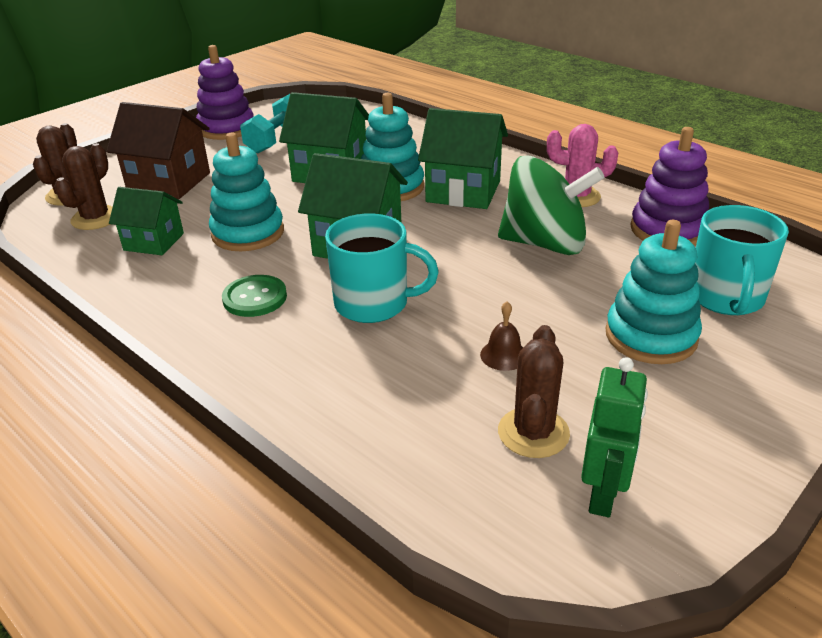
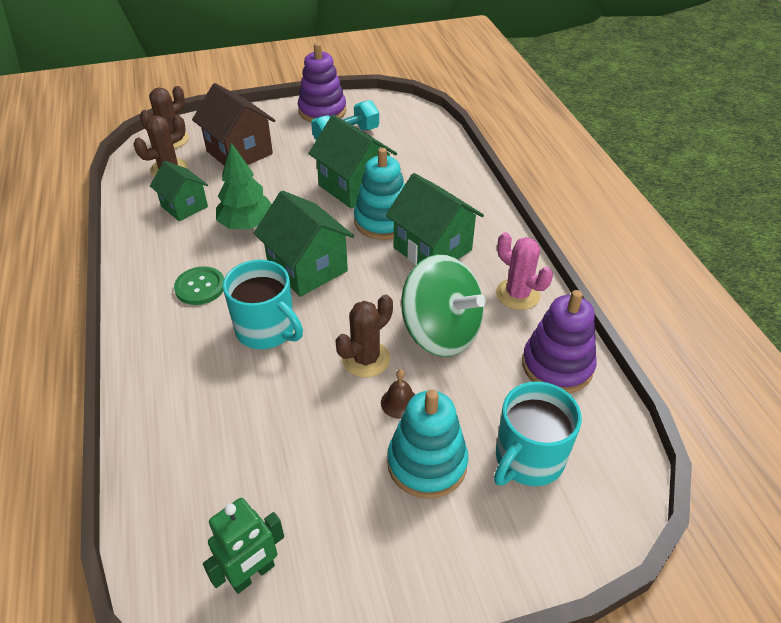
camera: 30 degrees right, 10 degrees up
(248, 233) = (247, 224): turquoise stacking toy -> green tree
(503, 355) = (306, 422): brown bell -> brown bell (399, 402)
(533, 433) = (260, 498): brown cactus -> brown cactus (366, 359)

